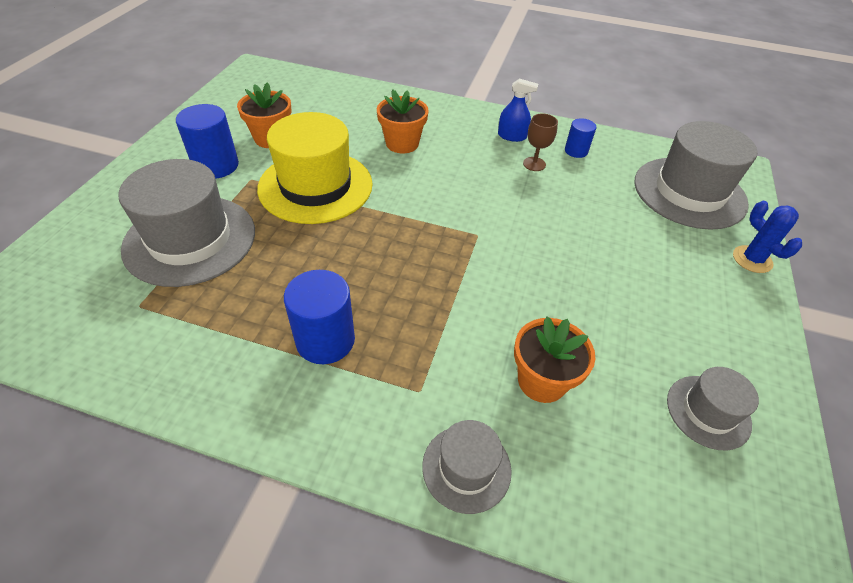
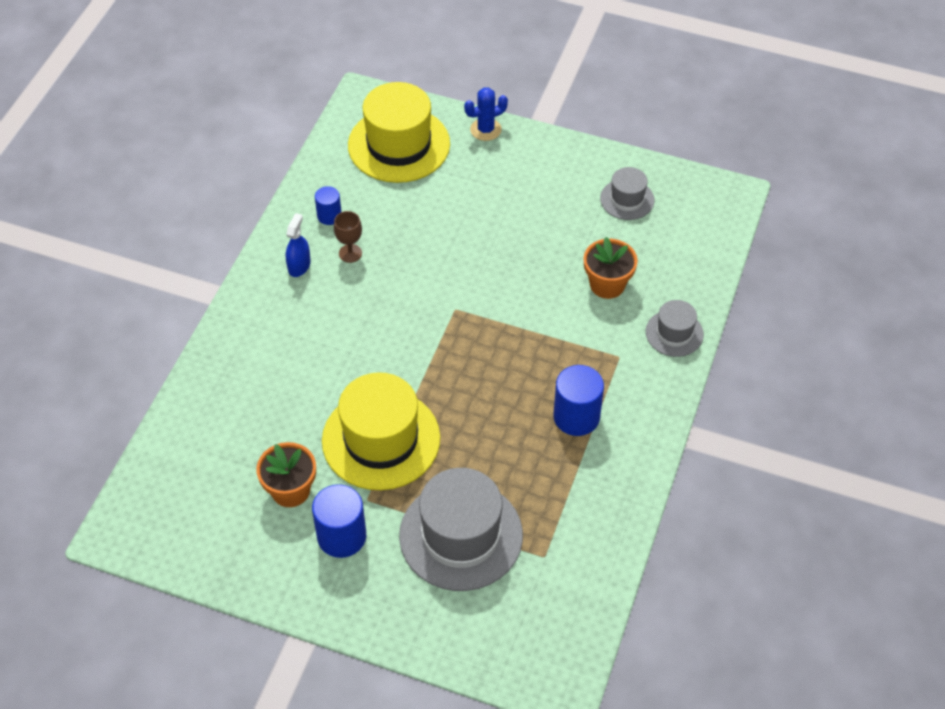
camera: 85 degrees left, 5 degrees up
(402, 143) = (308, 364): orange flower pot -> none
(689, 192) = (399, 145): grey hat -> yellow hat

